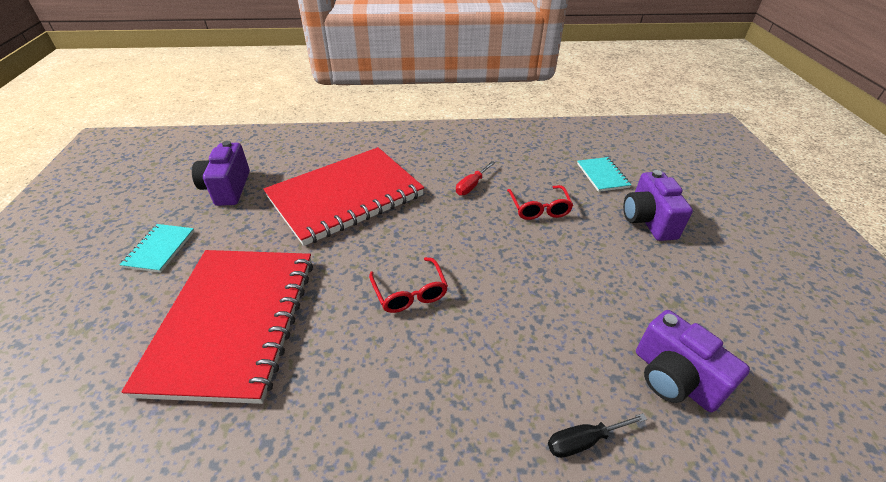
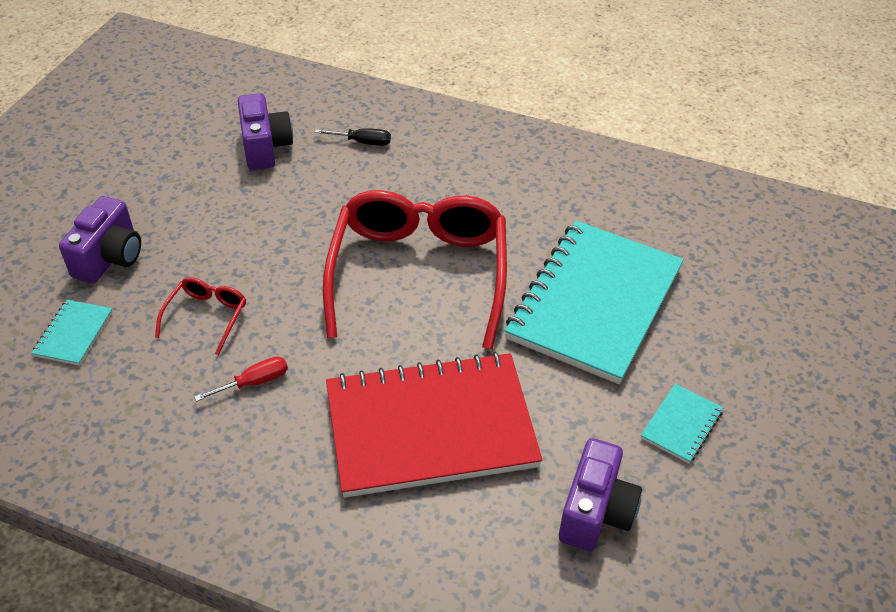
camera: 155 degrees left, 5 degrees up
(233, 322) = (595, 303): red notebook -> turquoise notebook
(410, 293) = (419, 273): red glasses -> red glasses, size x2.35

